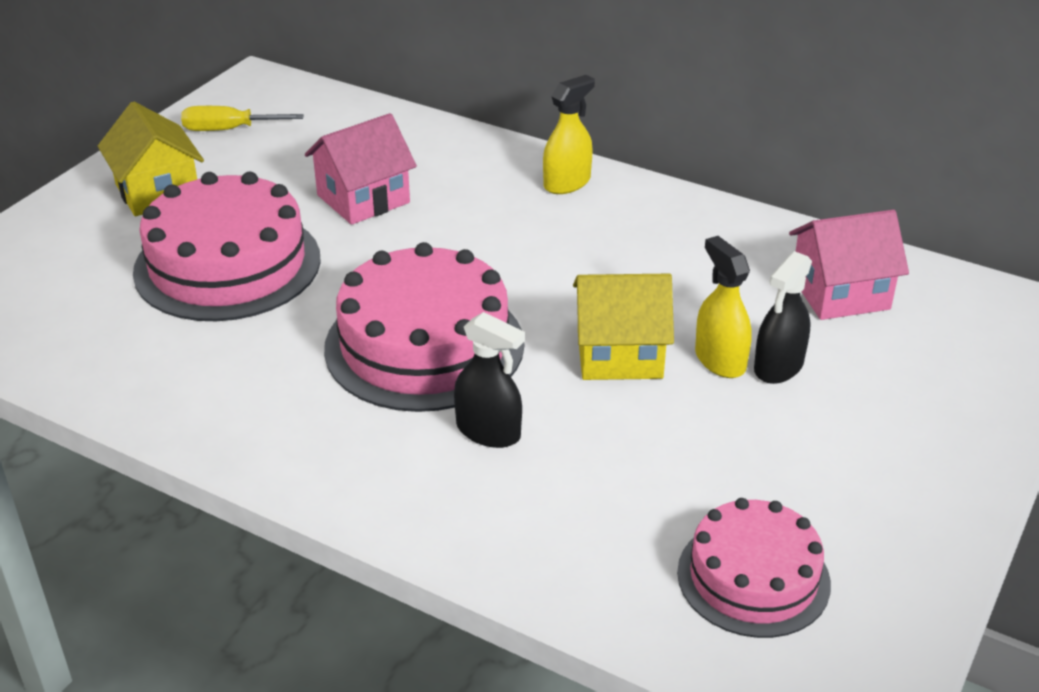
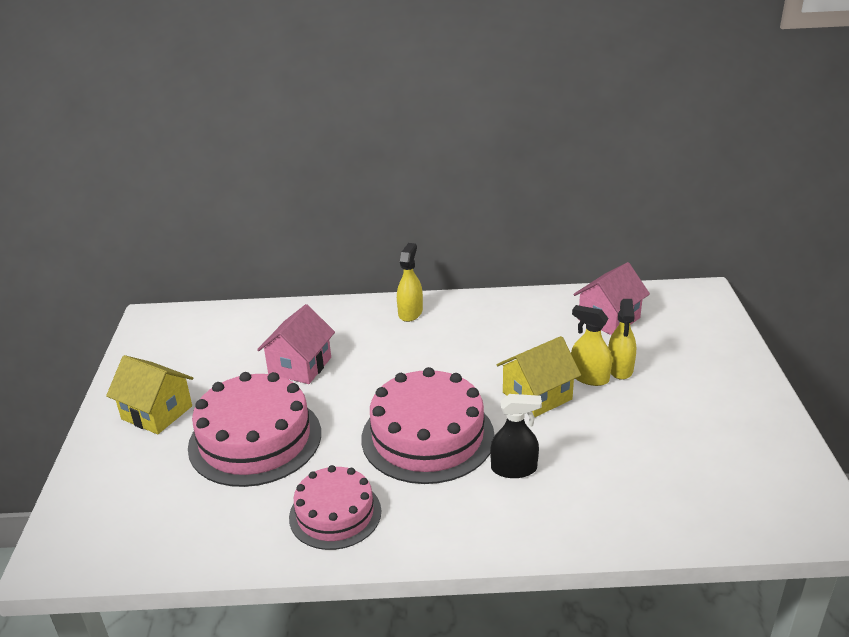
camera: 30 degrees left, 5 degrees down
(228, 130) = (165, 356): yellow screwdriver -> none
(753, 577) = (720, 482): pink cake -> pink cake (335, 514)
(778, 367) = (620, 368): black spray bottle -> yellow spray bottle

